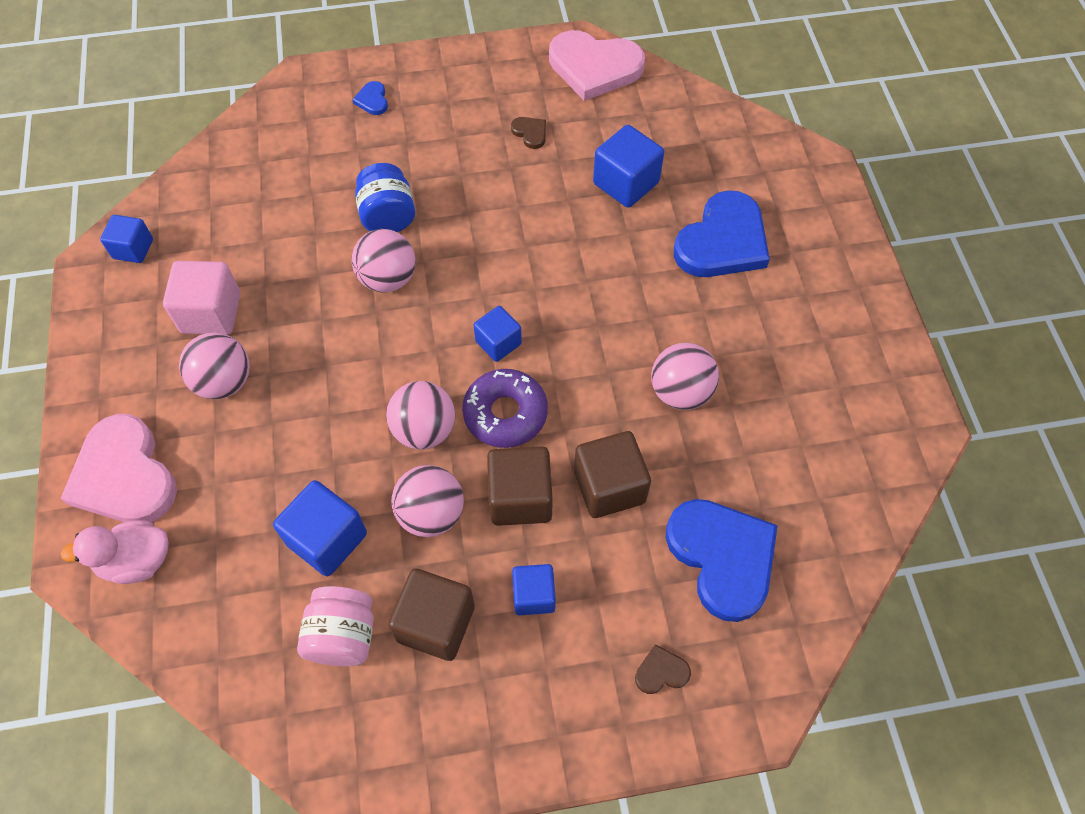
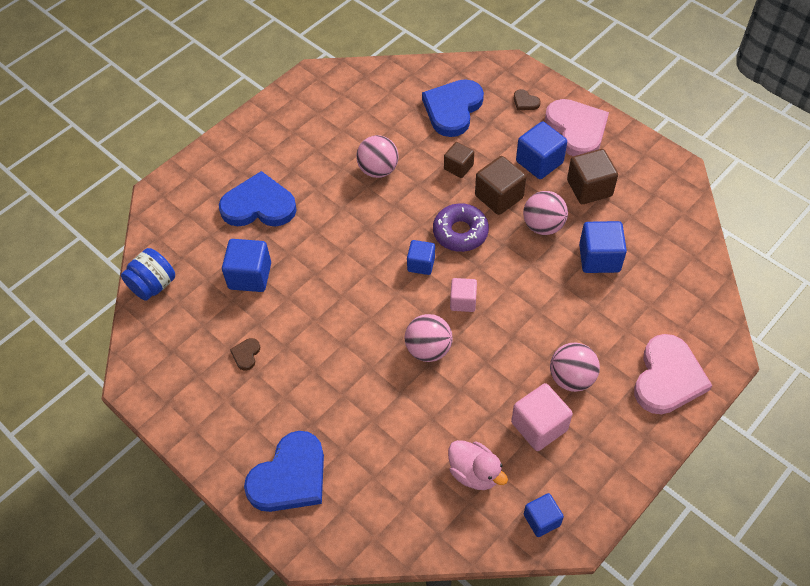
camera: 125 degrees left, 5 degrees down
(136, 561) = (696, 330): pink duck -> pink duck (474, 473)
(343, 636) = (632, 217): pink jar -> none
(372, 100) = (290, 476): blue heart -> blue heart, size x2.42
(388, 216) = (383, 385): blue jar -> blue jar (153, 285)
(412, 349) = (463, 301): none -> pink cube
(424, 430) = (504, 260): pink ball -> none
(534, 595) = (539, 162): blue cube -> blue cube, size x1.57
(594, 67) = (153, 357): pink heart -> pink heart (576, 129)
(609, 486) = (458, 167): brown cube -> brown cube, size x0.64

